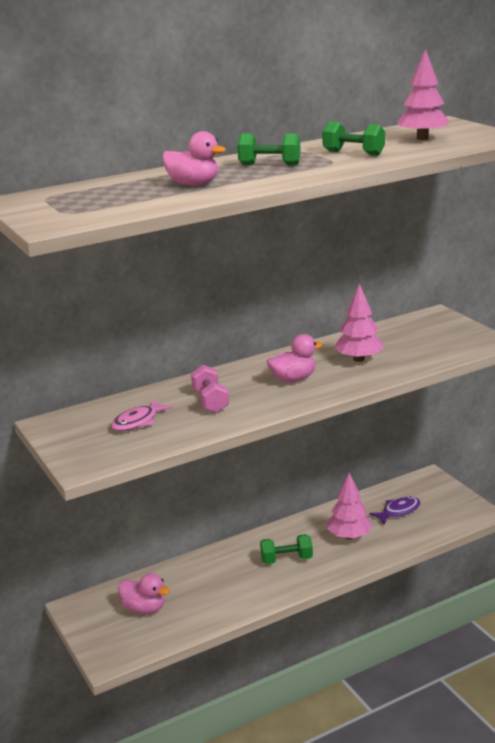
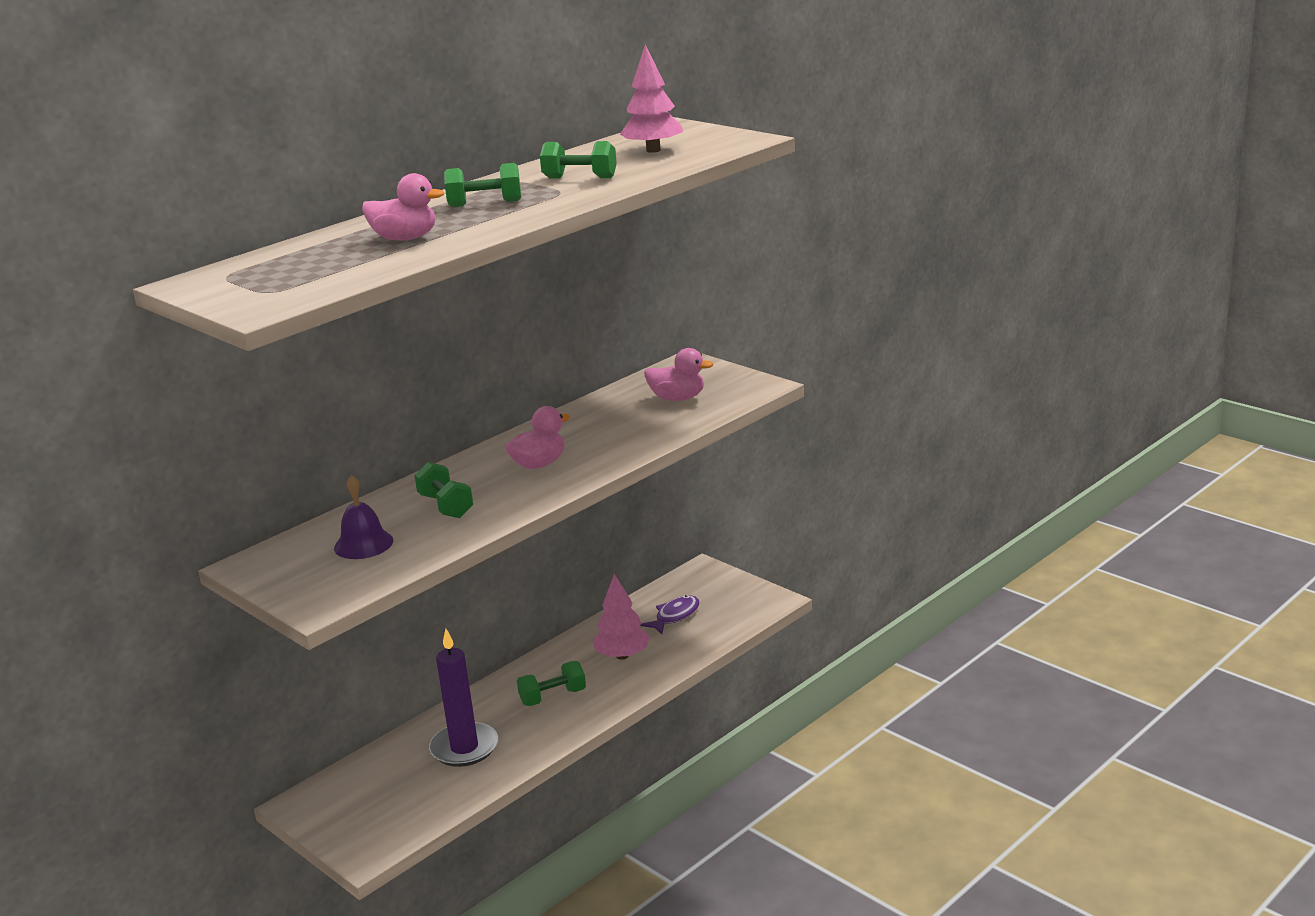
camera: 15 degrees left, 0 degrees up
(138, 422) = (363, 544): pink fish -> purple bell
(144, 609) = (390, 788): pink duck -> pink duck (677, 398)
(208, 587) = (464, 748): none -> purple candle
(210, 401) = (446, 506): pink dumbbell -> green dumbbell
(358, 359) = (610, 429): pink tree -> none

